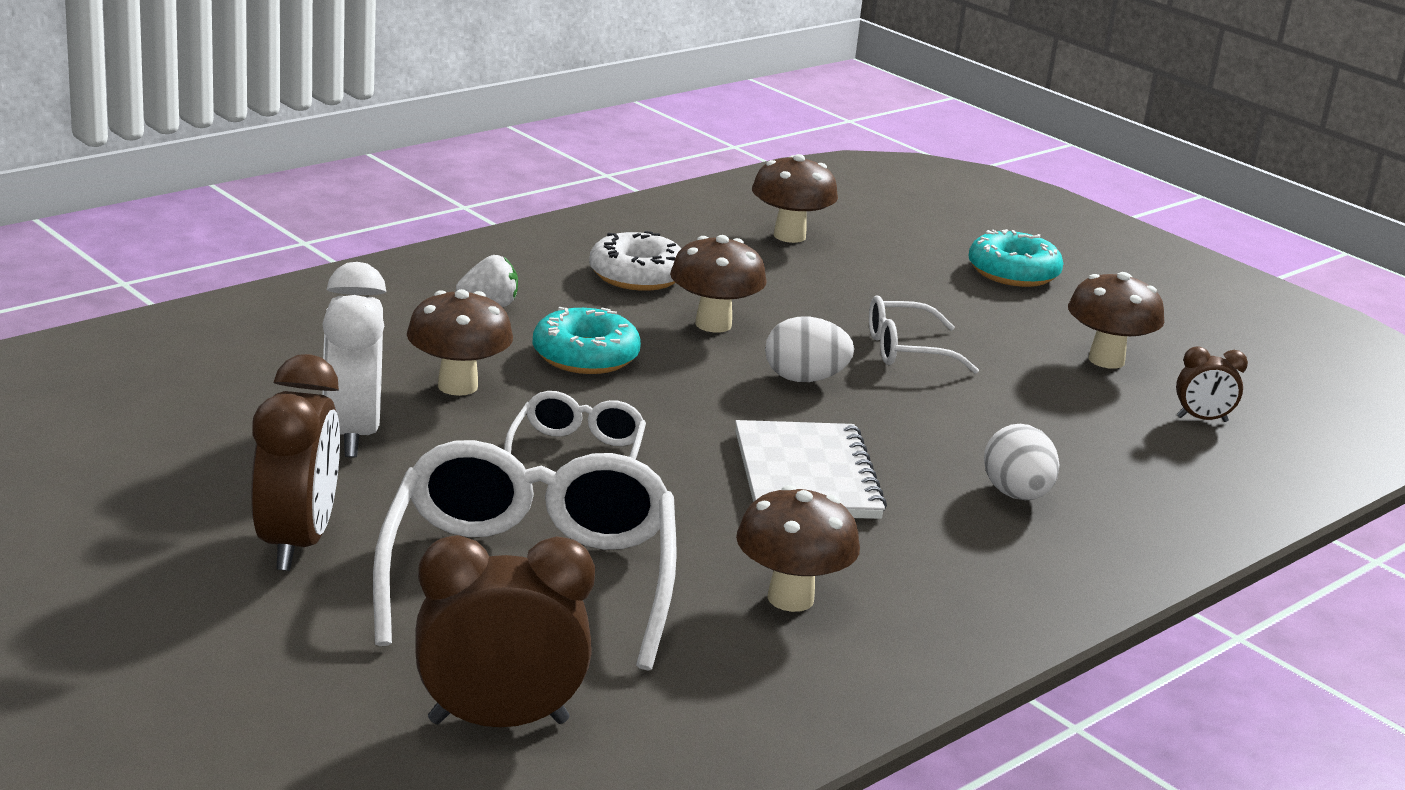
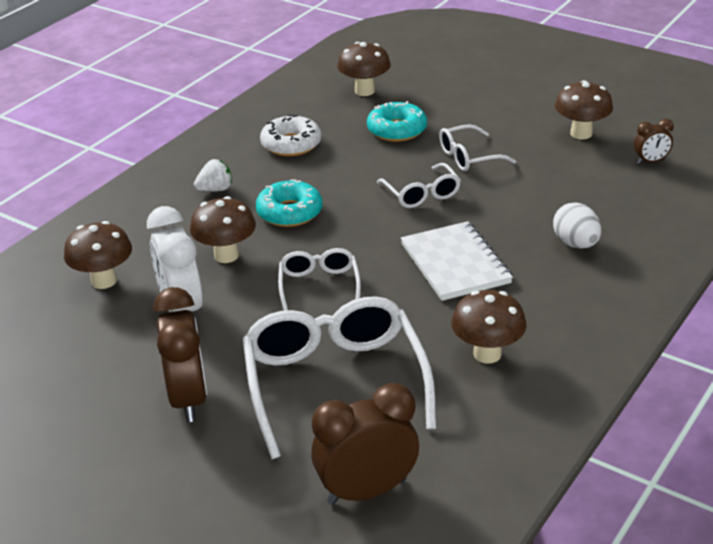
camera: 10 degrees left, 10 degrees up
(713, 324) = (352, 168): brown mushroom -> brown mushroom (104, 281)
(804, 379) = (422, 194): white egg -> white glasses
(1013, 272) = (502, 84): turquoise donut -> turquoise donut (397, 130)

